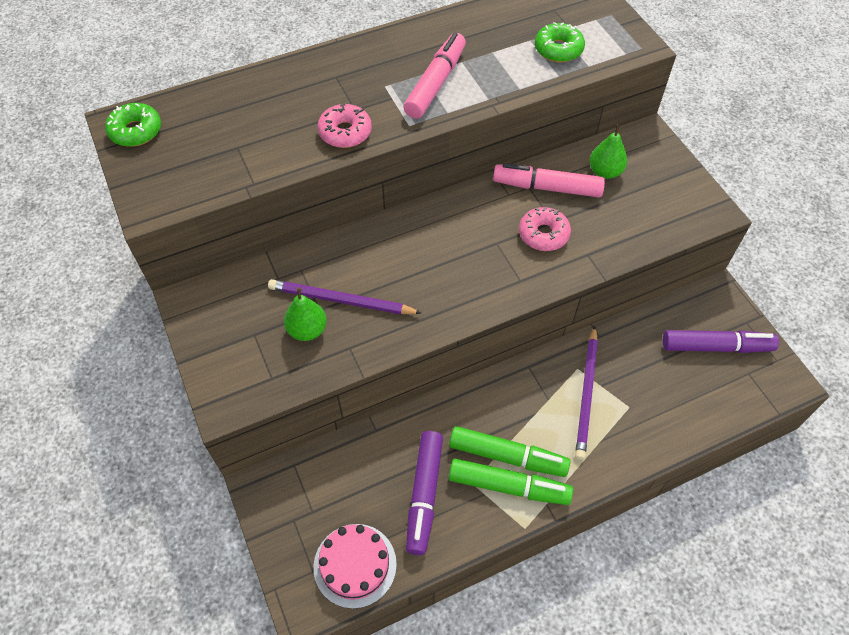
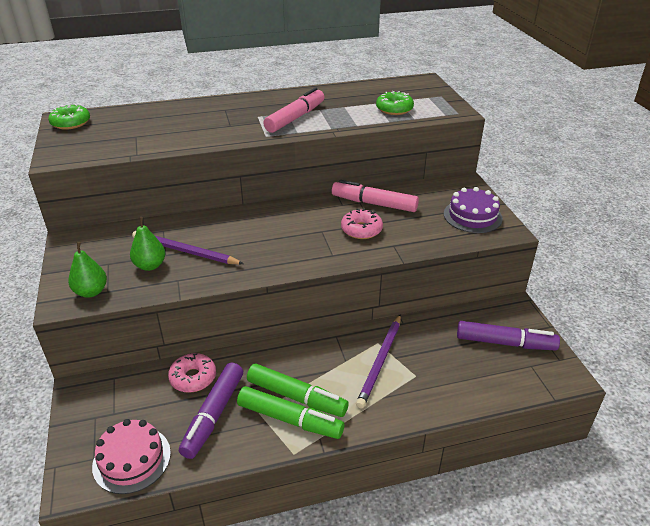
camera: 10 degrees right, 20 degrees down
(345, 132) = (217, 135): pink donut -> pink donut (193, 378)
(605, 172) = (423, 199): green pear -> green pear (91, 292)
(669, 193) = (472, 216): none -> purple cake

